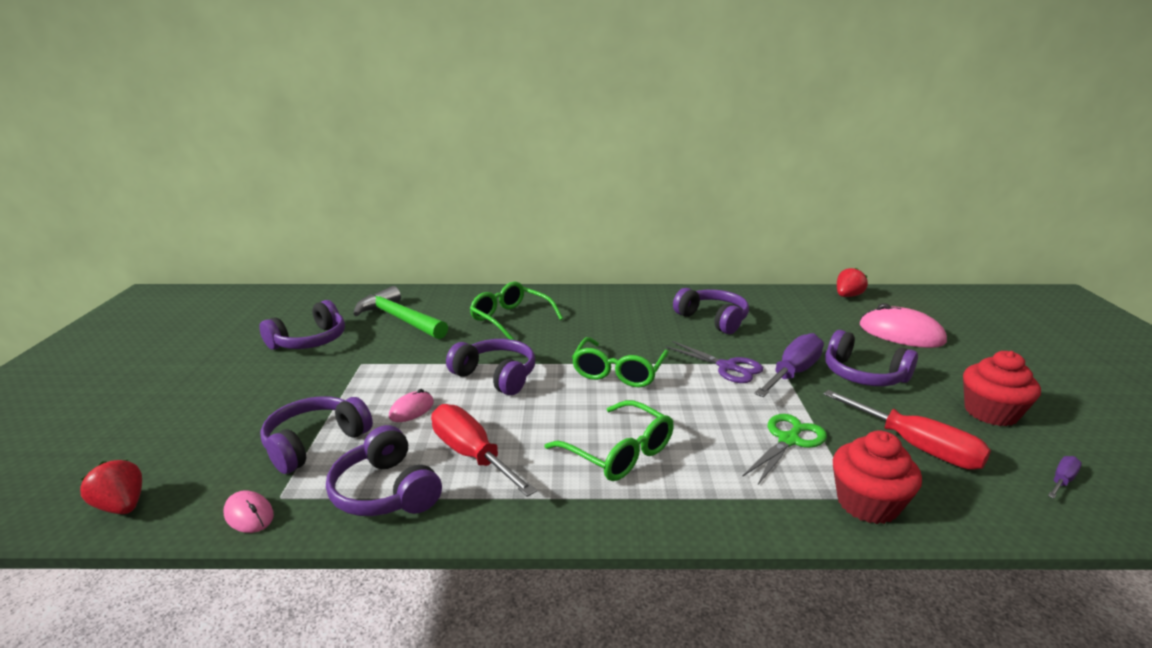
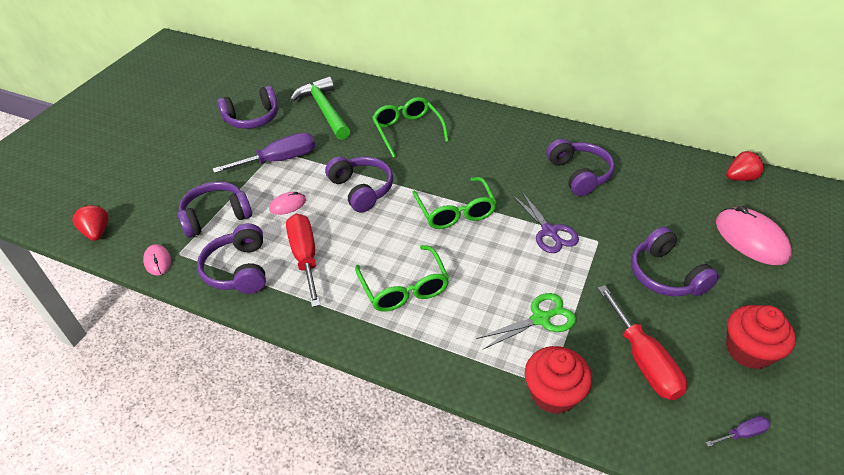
camera: 25 degrees right, 20 degrees up
(618, 372) = (455, 211): green glasses -> green glasses turned 60 degrees counterclockwise
(793, 373) = (602, 254): purple screwdriver -> purple screwdriver (279, 160)

